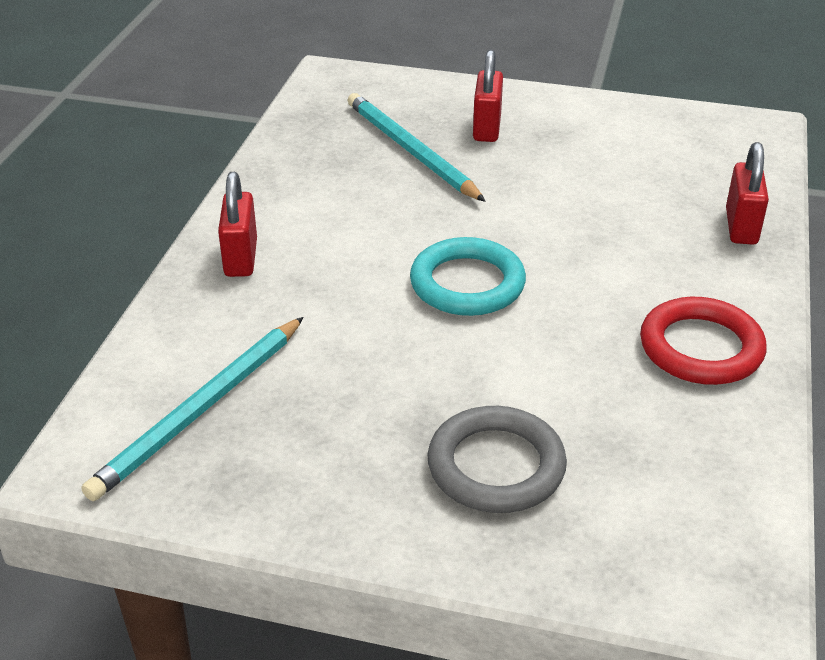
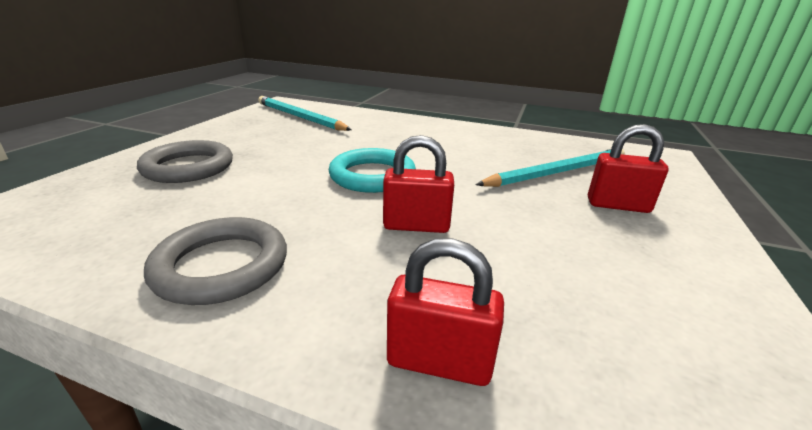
camera: 95 degrees right, 10 degrees down
(241, 258) = (418, 126): red padlock -> red padlock (416, 226)
(701, 348) = (221, 266): red ring -> grey ring

